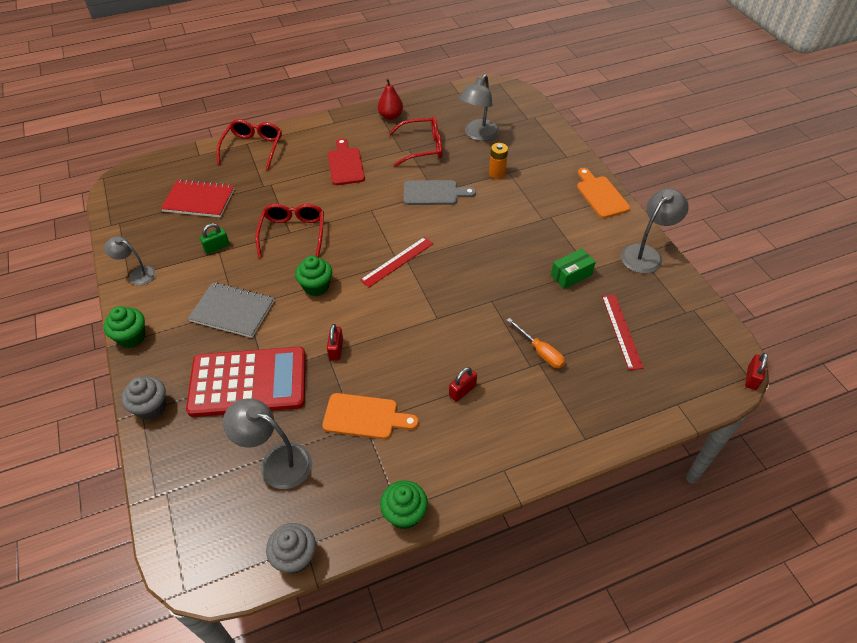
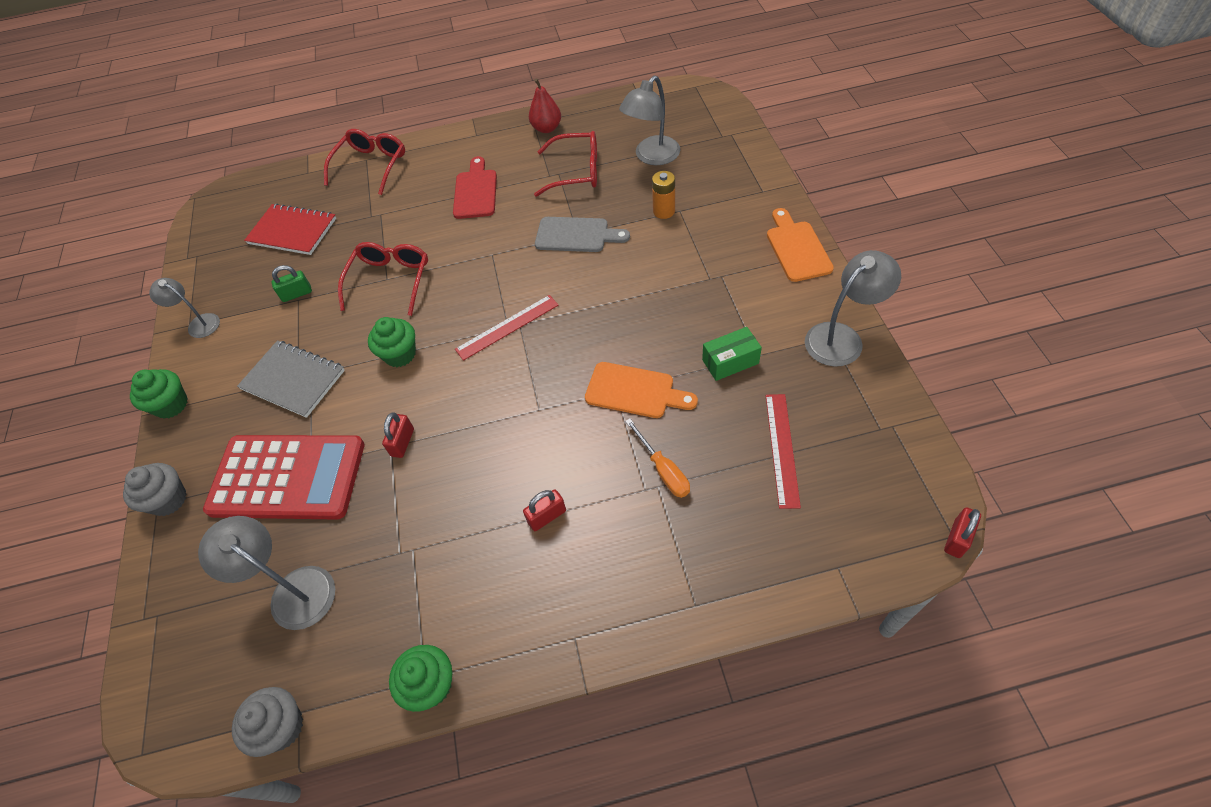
camera: 15 degrees right, 5 degrees up
(365, 417) = (415, 540): orange cutting board -> orange cutting board (634, 391)

